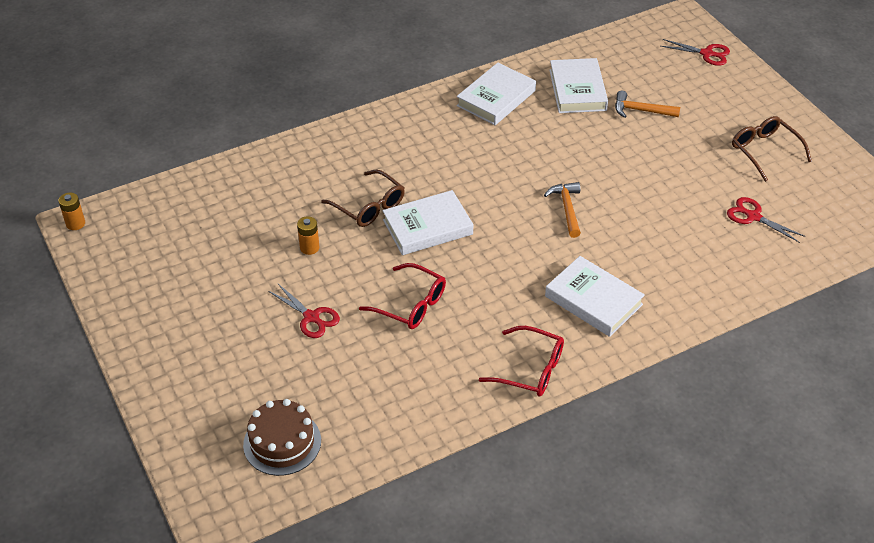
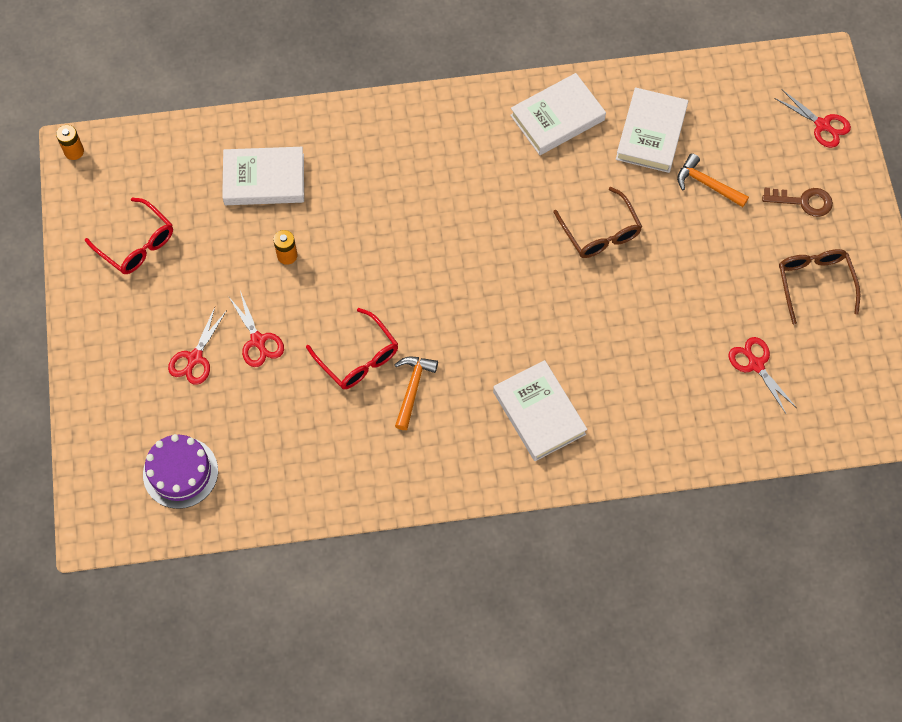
camera: 20 degrees right, 20 degrees up
(257, 347) = (195, 358): none -> red scissors
(282, 442) = (180, 472): brown cake -> purple cake
(369, 206) = (365, 222): brown glasses -> brown glasses (600, 232)
(427, 227) = (413, 268): white book -> white book (264, 179)
(530, 369) = (441, 472): red glasses -> red glasses (136, 244)
(567, 208) = (565, 290): orange hammer -> orange hammer (412, 388)
(722, 103) = (803, 201): none -> brown key

